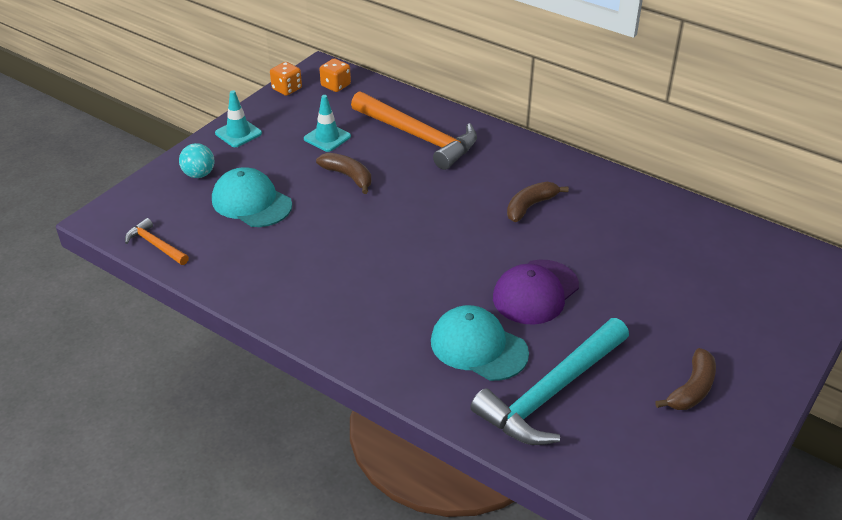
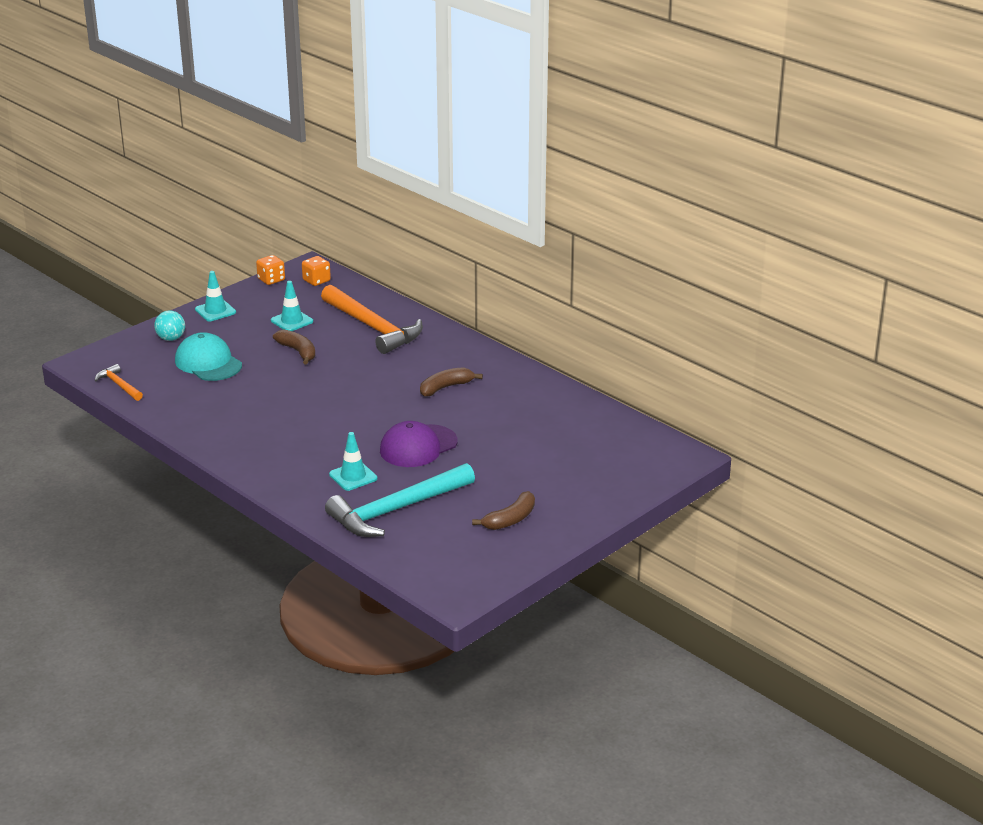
camera: 10 degrees right, 10 degrees down
(478, 347) = (353, 476): turquoise cap -> turquoise traffic cone

